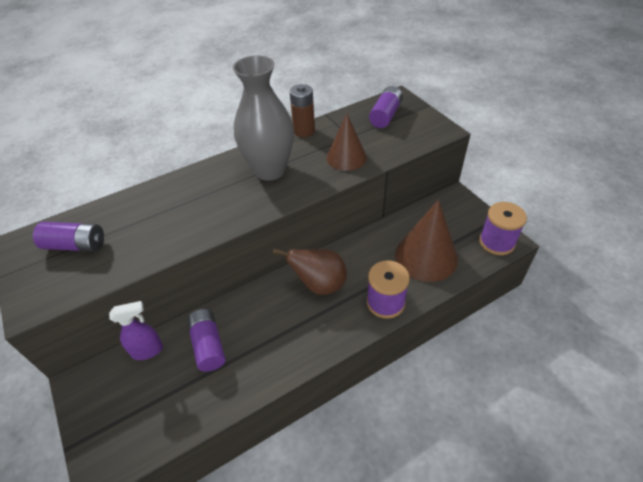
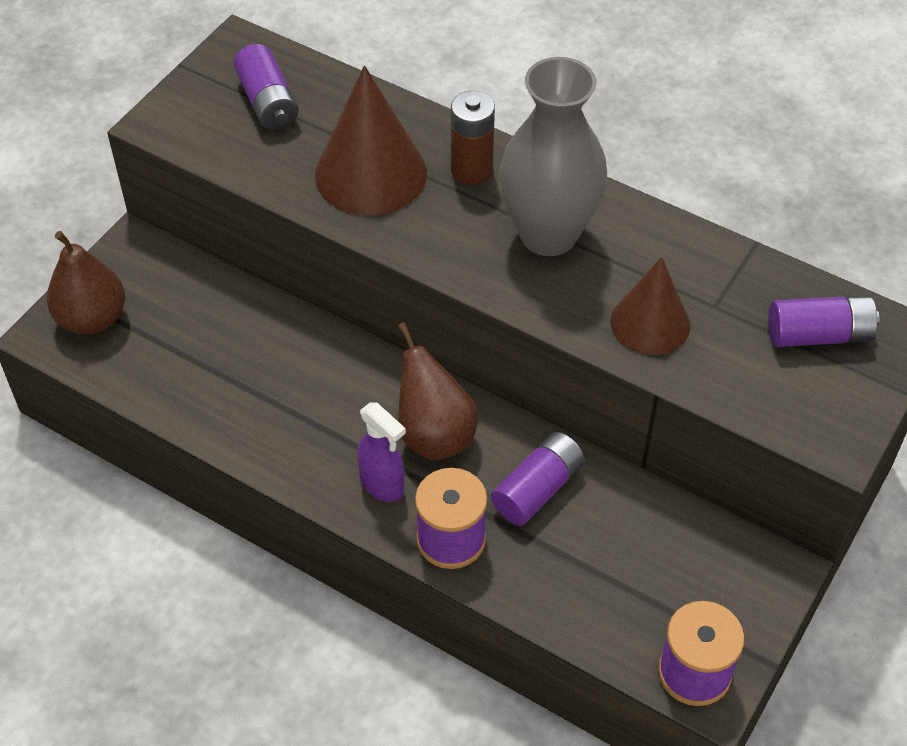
camera: 60 degrees right, 5 degrees up
(112, 432) = (92, 318): none -> brown pear
(148, 350) = (213, 287): purple spray bottle -> purple spray bottle (382, 485)
(208, 345) = (255, 349): purple battery -> purple battery (537, 489)
(304, 131) = (682, 233): brown battery -> brown battery (471, 170)
(426, 256) = (586, 566): brown cone -> brown cone (371, 173)

